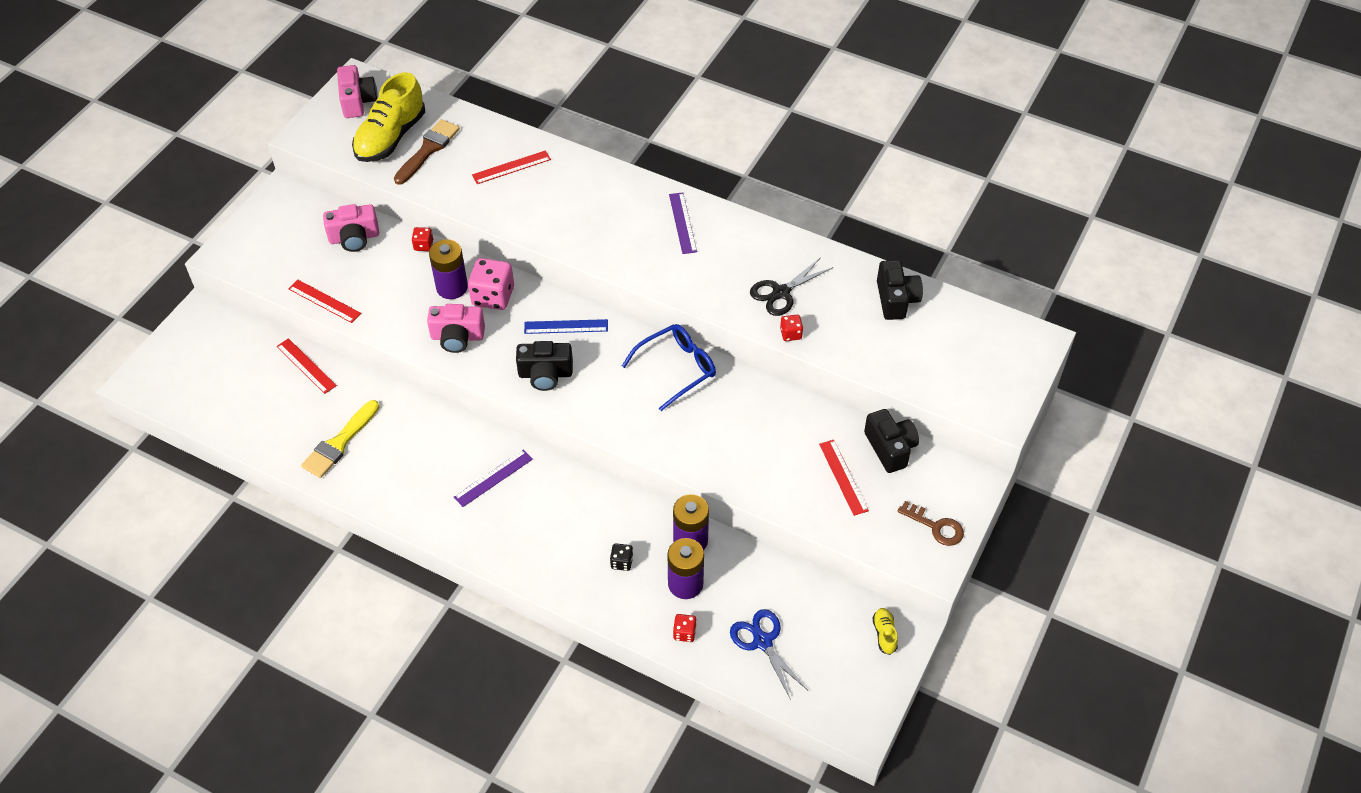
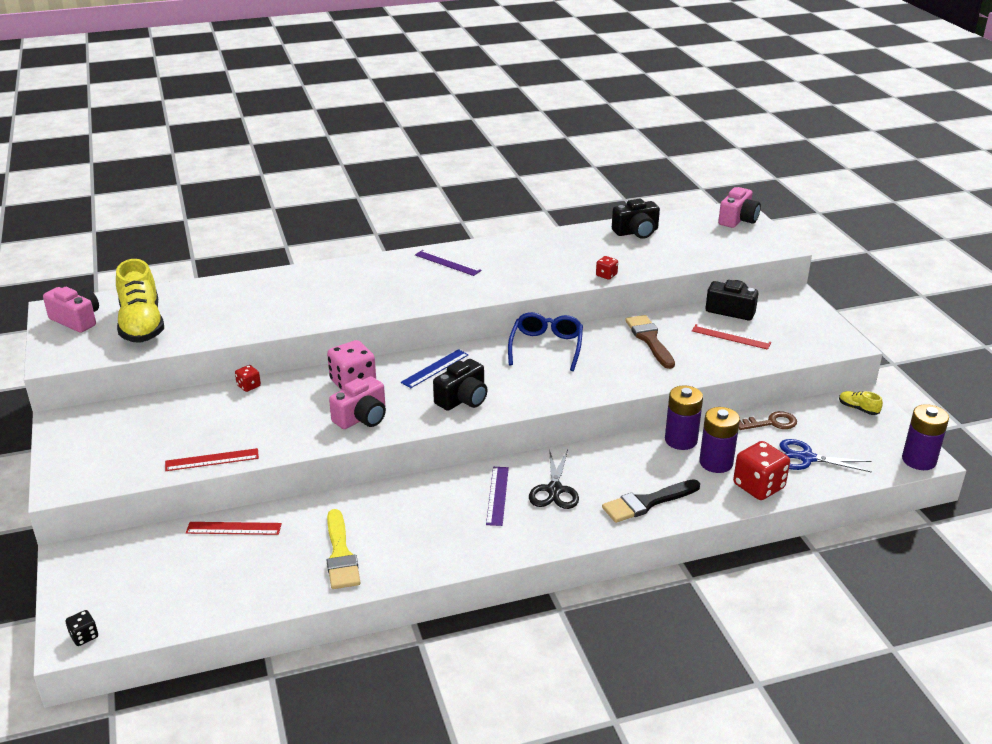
camera: 45 degrees left, 20 degrees down
(354, 238) = (179, 412): pink camera -> pink camera (738, 220)
(428, 150) = (187, 316): brown brush -> brown brush (649, 340)
(452, 287) = (311, 395): purple battery -> purple battery (919, 460)
(511, 167) = (273, 294): red ruler -> none
(584, 574) = (647, 502): none -> black brush
(622, 562) = (659, 479): black dice -> black dice (84, 636)
(684, 633) = (758, 486): red dice -> red dice, size x2.00
(781, 293) = (567, 261): black scissors -> black scissors (554, 490)
(896, 299) = (636, 232): black camera -> black camera turned 120 degrees clockwise
(936, 526) = (815, 327): brown key -> brown key (771, 423)

